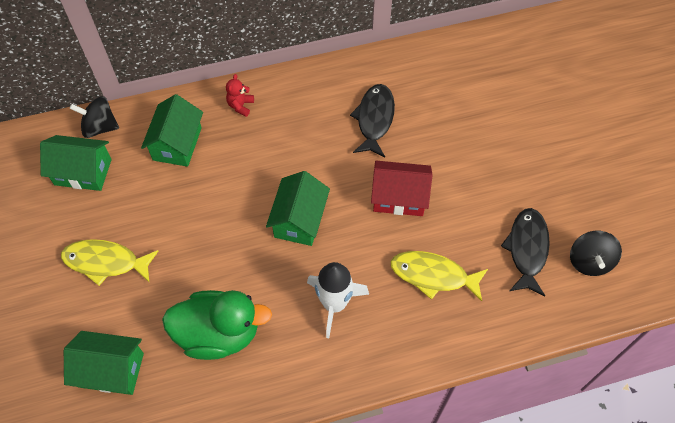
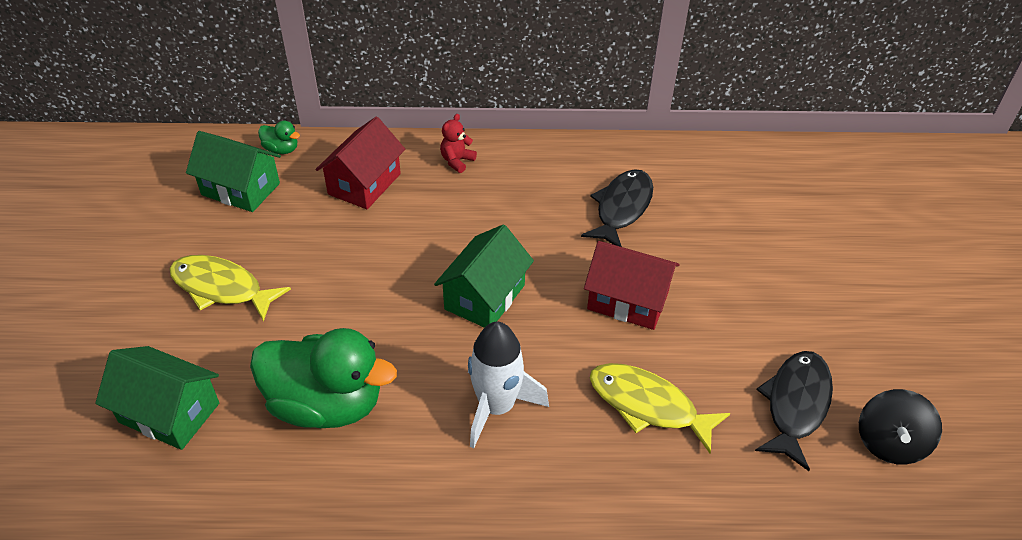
camera: 15 degrees right, 15 degrees down
(100, 127) = (281, 150): black spinning top -> green duck
(177, 144) = (364, 184): green house -> red house

